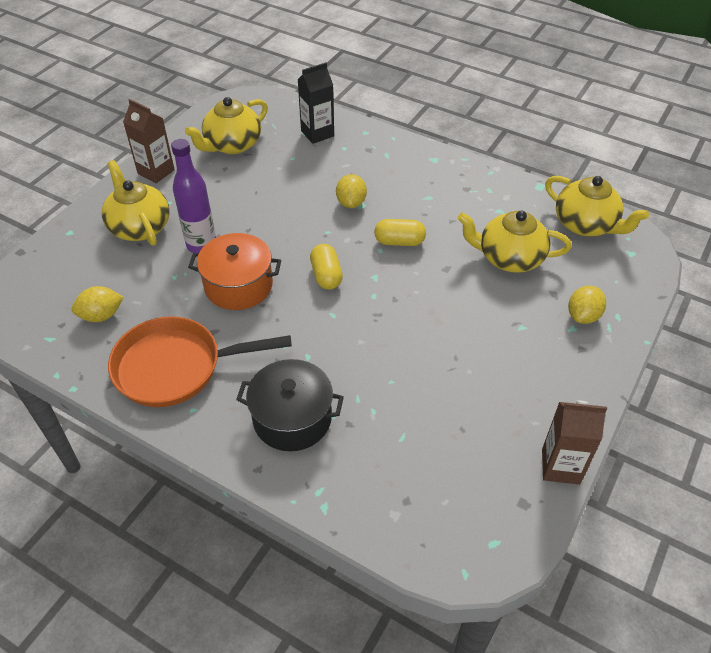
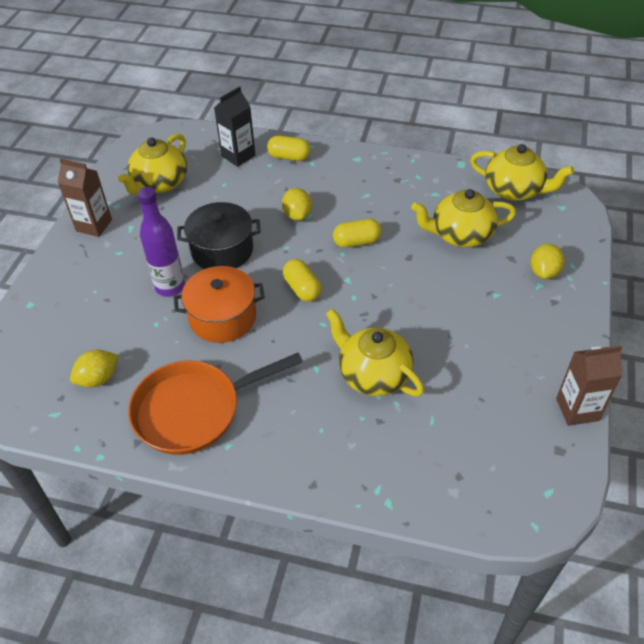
camera: 15 degrees left, 0 degrees up
(139, 227) = (100, 283): yellow teapot -> yellow teapot (373, 374)
(292, 418) = (325, 429): black pot -> black pot (222, 250)
(366, 144) = (289, 157): none -> yellow capsule

